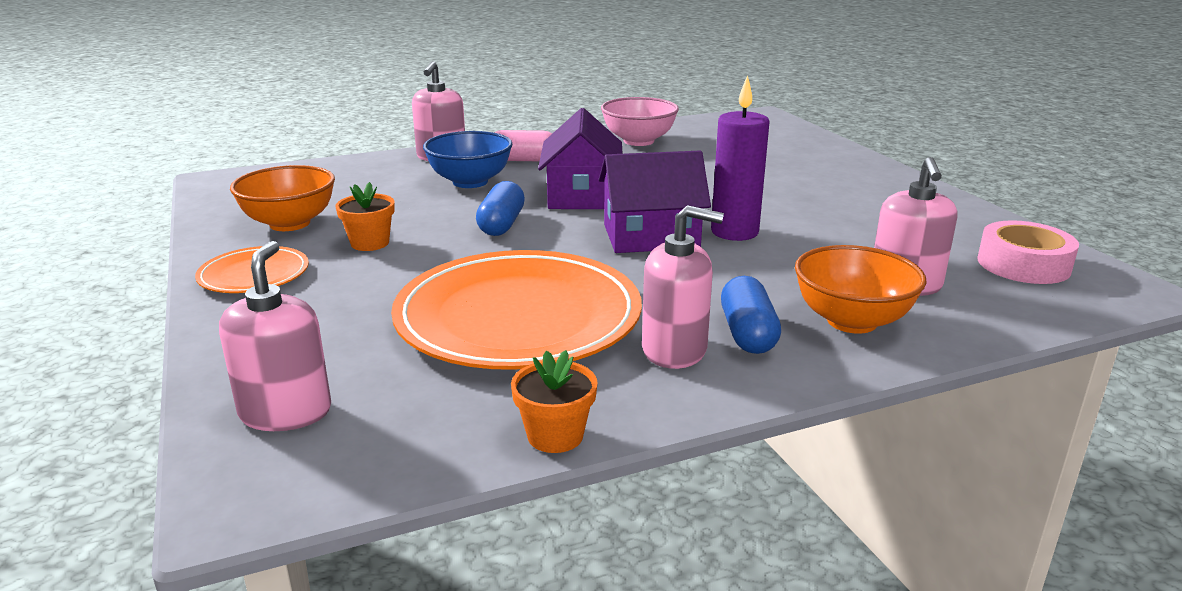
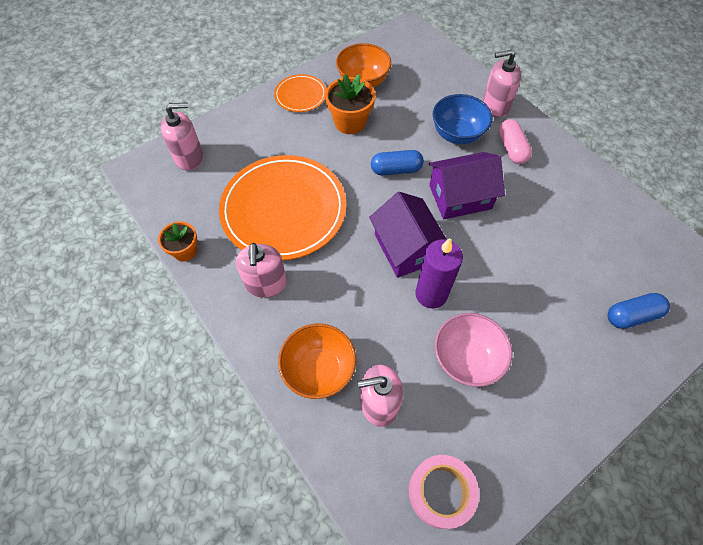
camera: 75 degrees right, 35 degrees up
(370, 243) = (350, 122): orange flower pot -> orange flower pot, size x1.54
(638, 141) = (593, 206): pink bowl -> pink bowl (466, 359)
(748, 333) = (291, 316): blue capsule -> blue capsule (632, 315)

